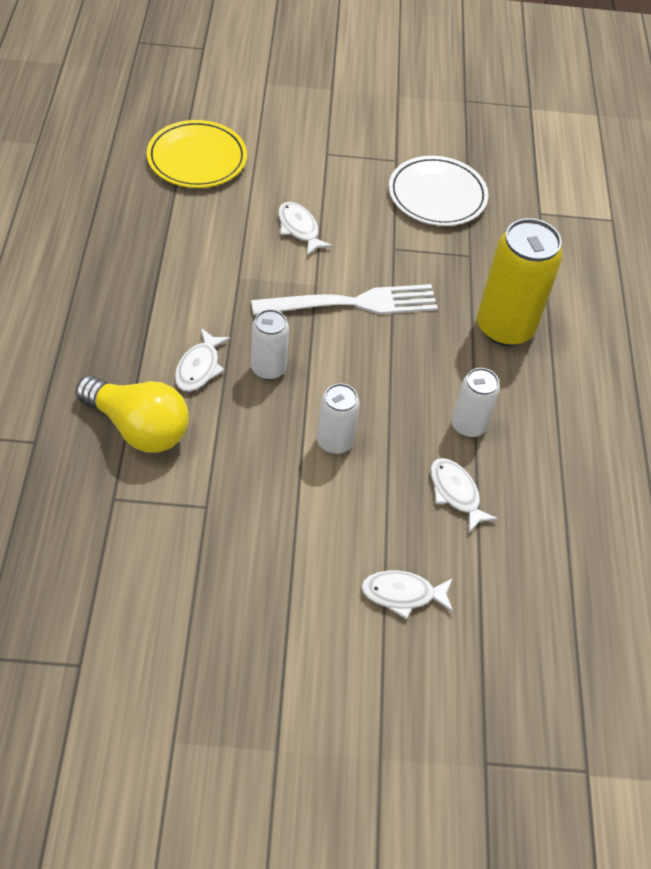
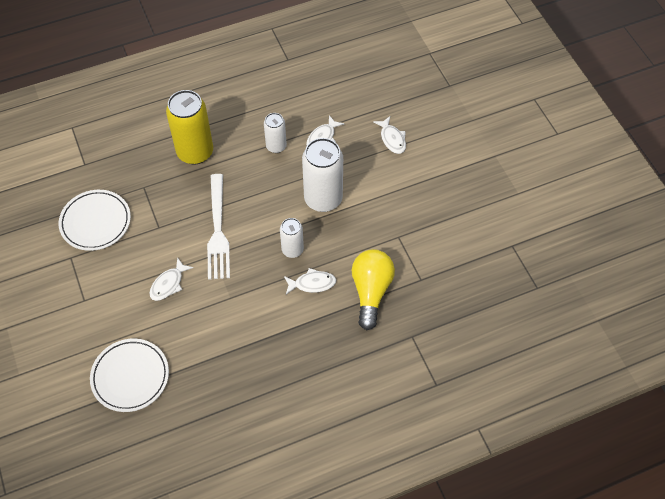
camera: 110 degrees left, 5 degrees up
(197, 159) = (130, 376): yellow plate -> white plate
(334, 442) = (323, 199): white can -> white can, size x1.80
(352, 303) = (218, 230): white fork -> white fork turned 150 degrees counterclockwise

